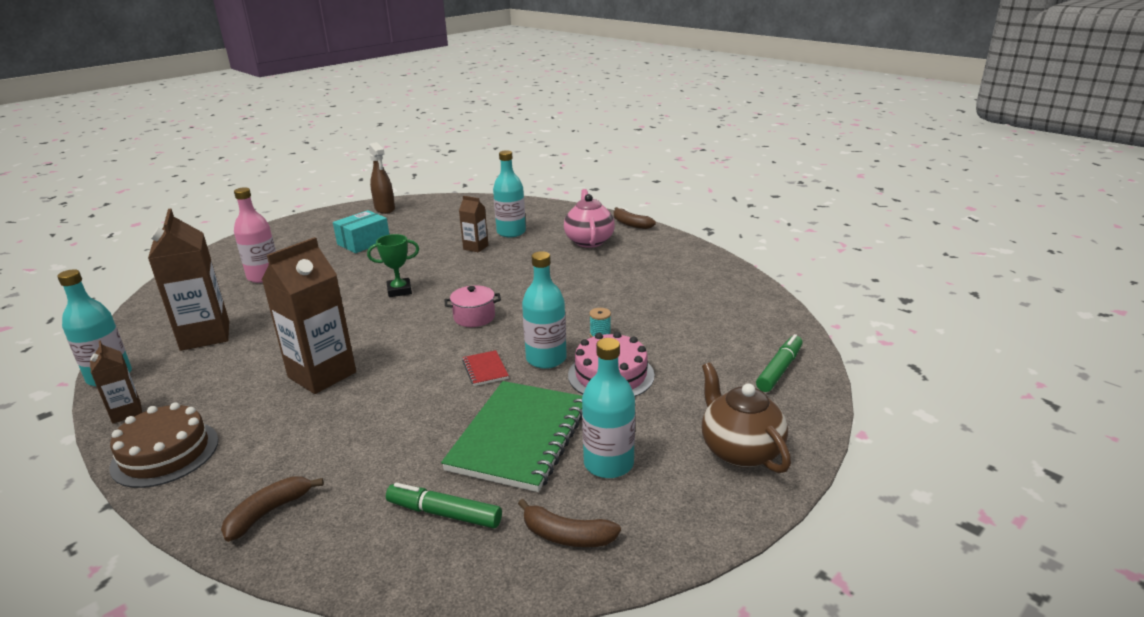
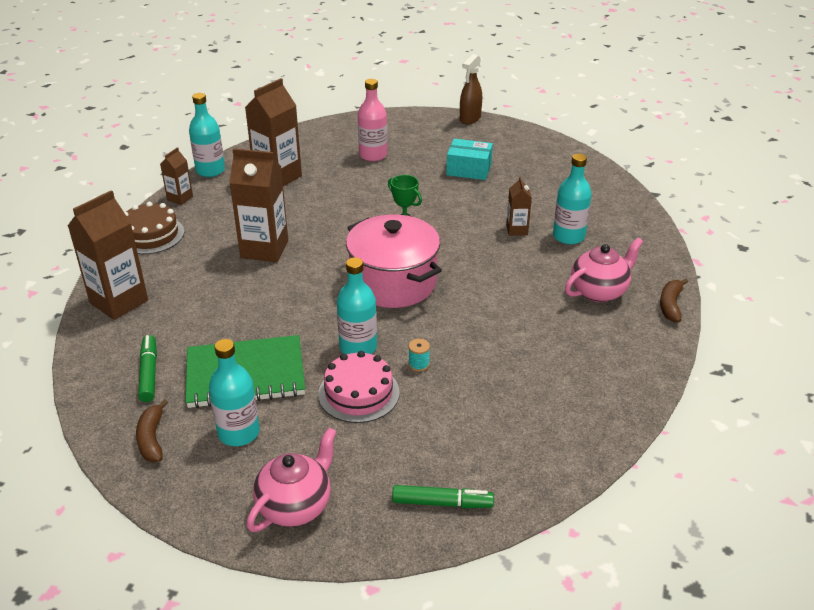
camera: 60 degrees right, 10 degrees up
(269, 512) = (119, 302): brown banana -> brown carton
(385, 209) = (542, 148): brown spray bottle -> brown spray bottle (470, 119)
(474, 317) = (393, 282): pink pot -> pink pot, size x2.21
(485, 369) = (321, 321): red notebook -> none
(740, 450) = (295, 505): brown teapot -> pink teapot

